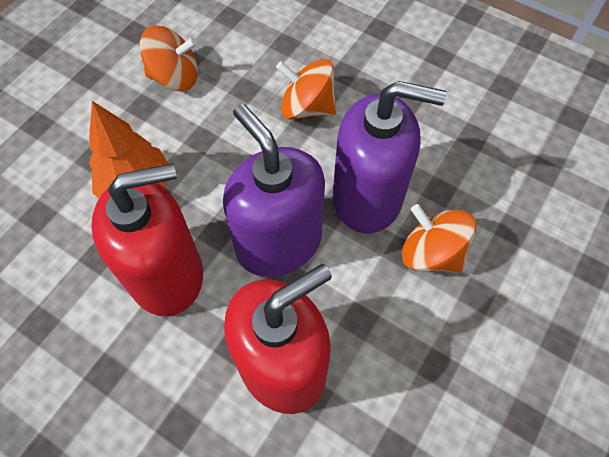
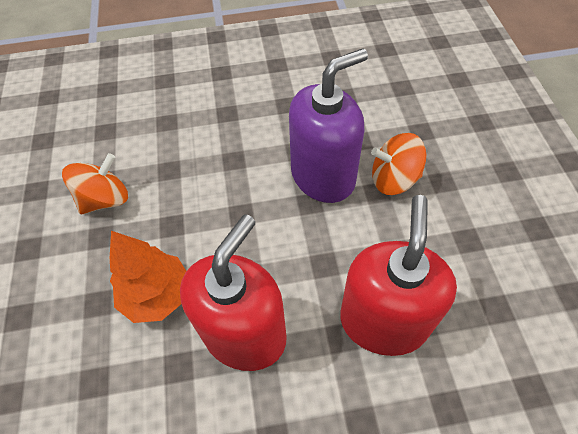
camera: 40 degrees left, 5 degrees down
(278, 242) = (298, 248): purple soap dispenser -> none
(307, 107) = (225, 151): orange spinning top -> none

